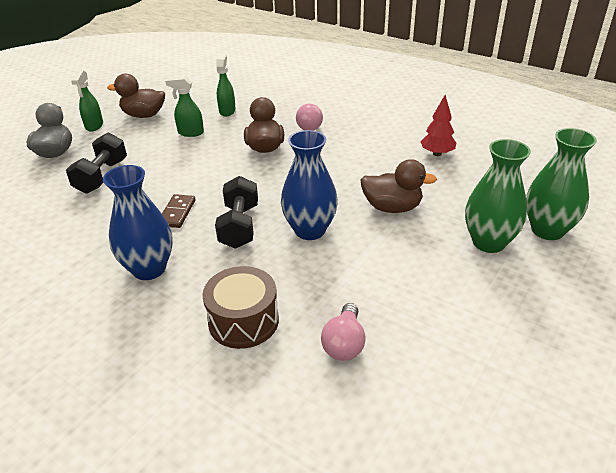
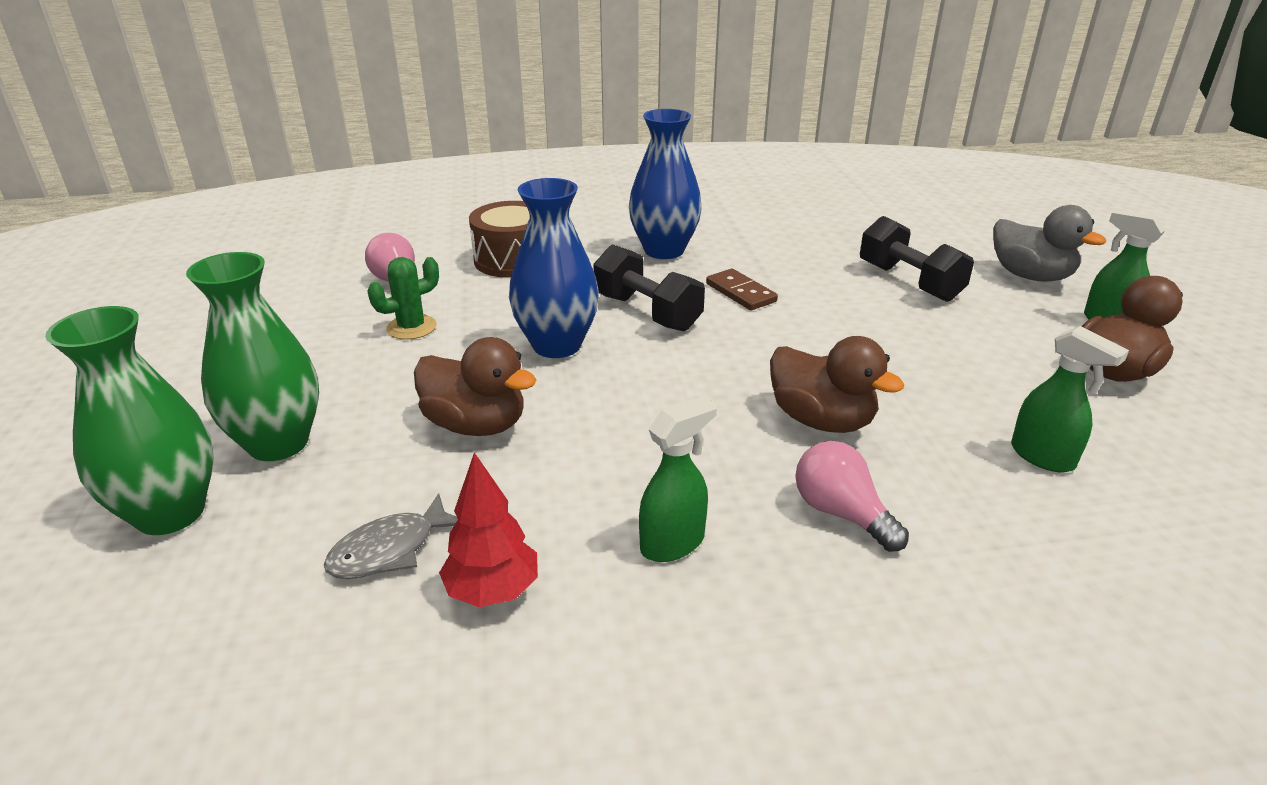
camera: 135 degrees right, 5 degrees down
(190, 133) = (977, 382): green spray bottle -> green spray bottle (673, 543)
(371, 288) = (411, 327): none -> green cactus
(392, 207) = (476, 425): brown duck -> brown duck turned 120 degrees counterclockwise
(462, 178) = (390, 550): none -> grey fish

